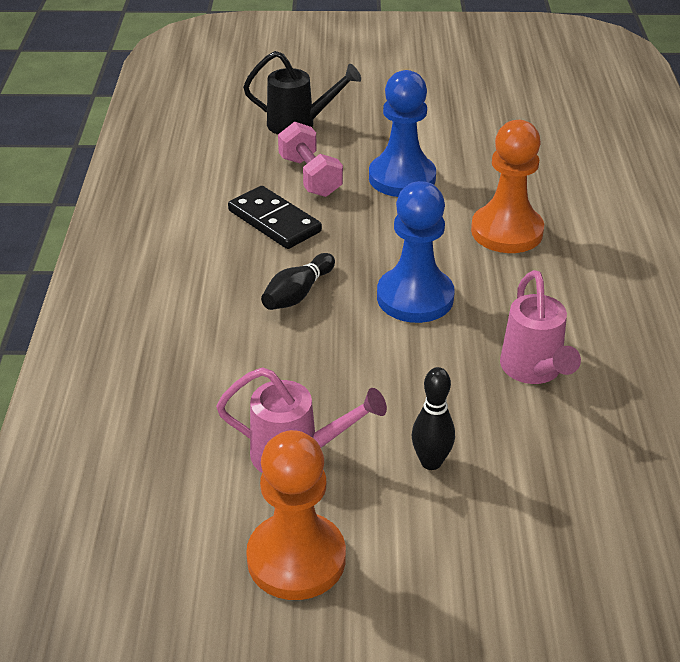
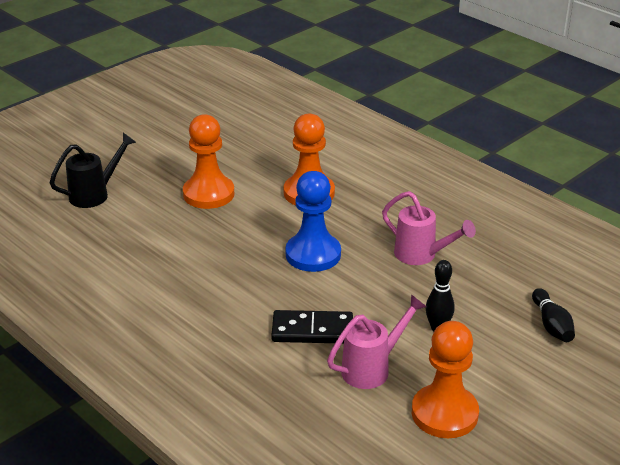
camera: 45 degrees left, 5 degrees down
(274, 221) = (170, 259): black domino -> black domino (312, 330)
(298, 294) = (247, 290): black bowling pin -> black bowling pin (551, 325)
(310, 176) = (151, 222): pink dumbbell -> none
(402, 178) = (208, 194): blue pawn -> orange pawn

